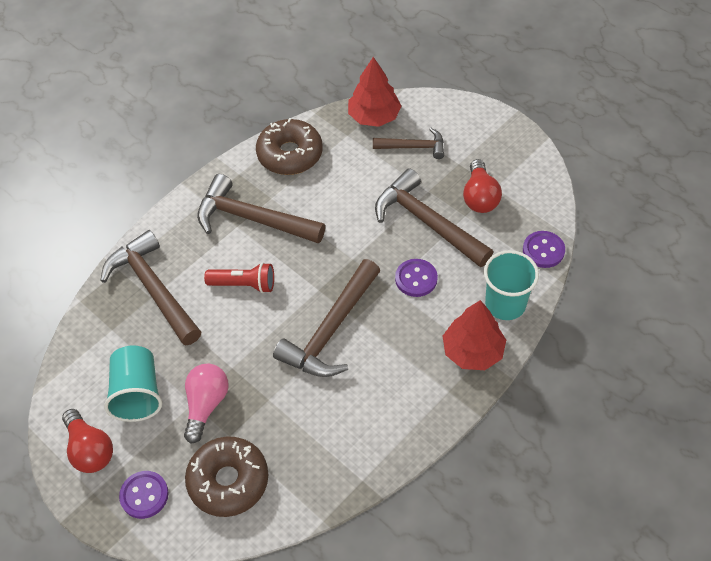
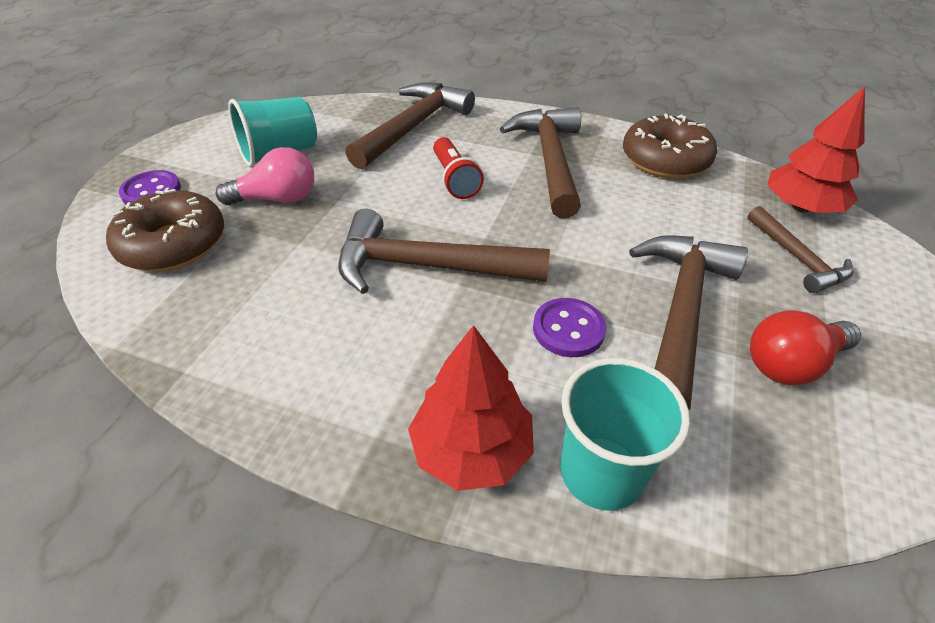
camera: 65 degrees right, 10 degrees down
(90, 450) = (205, 145): red light bulb -> none
(543, 250) = (771, 504): purple button -> none

